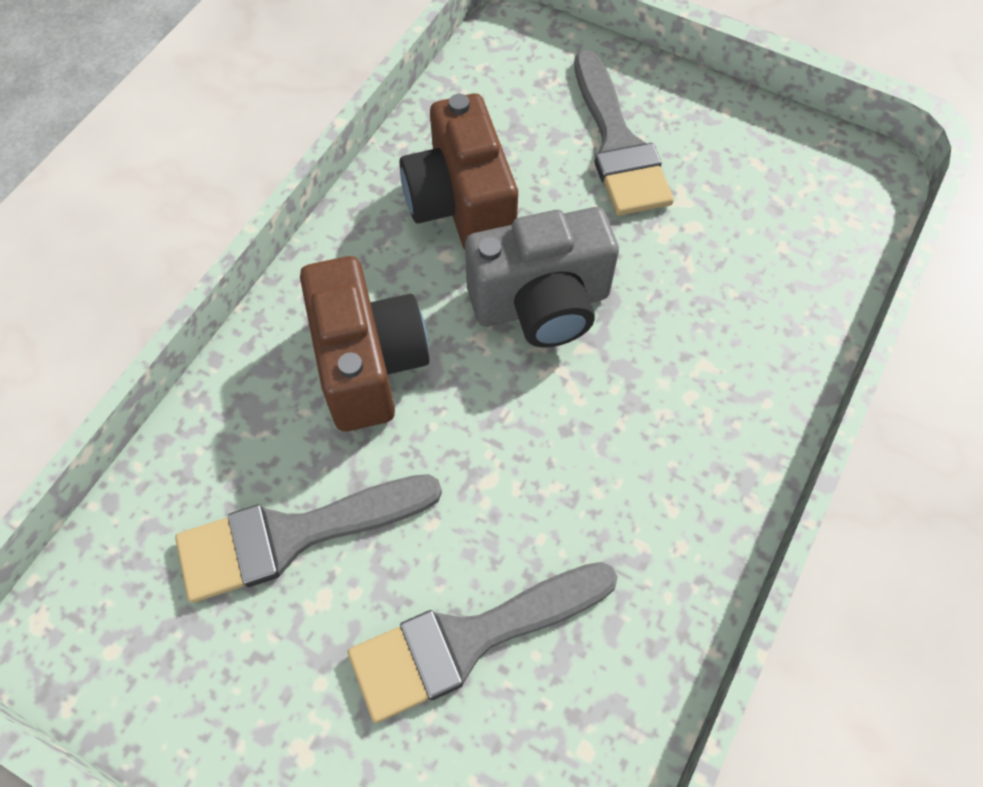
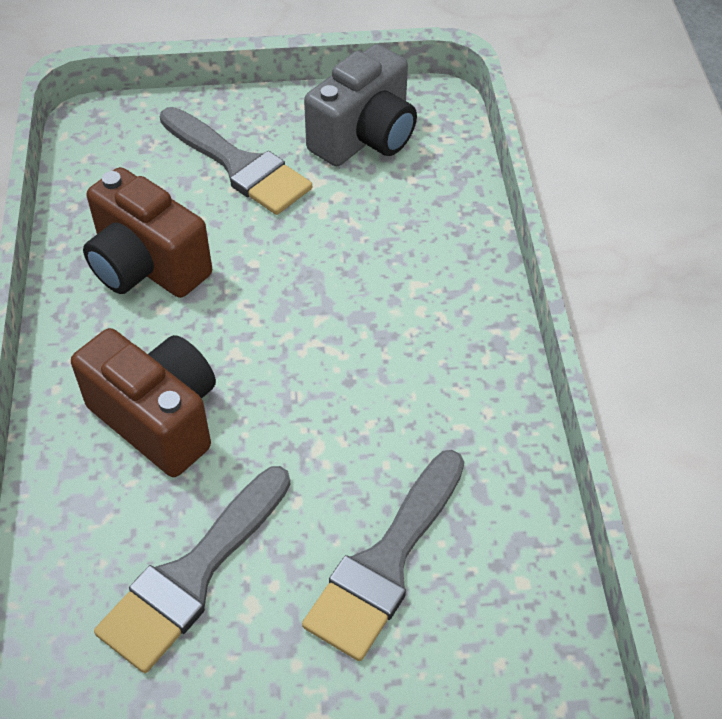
camera: 35 degrees left, 10 degrees down
(541, 304) = (265, 305): grey camera -> grey camera (364, 138)

